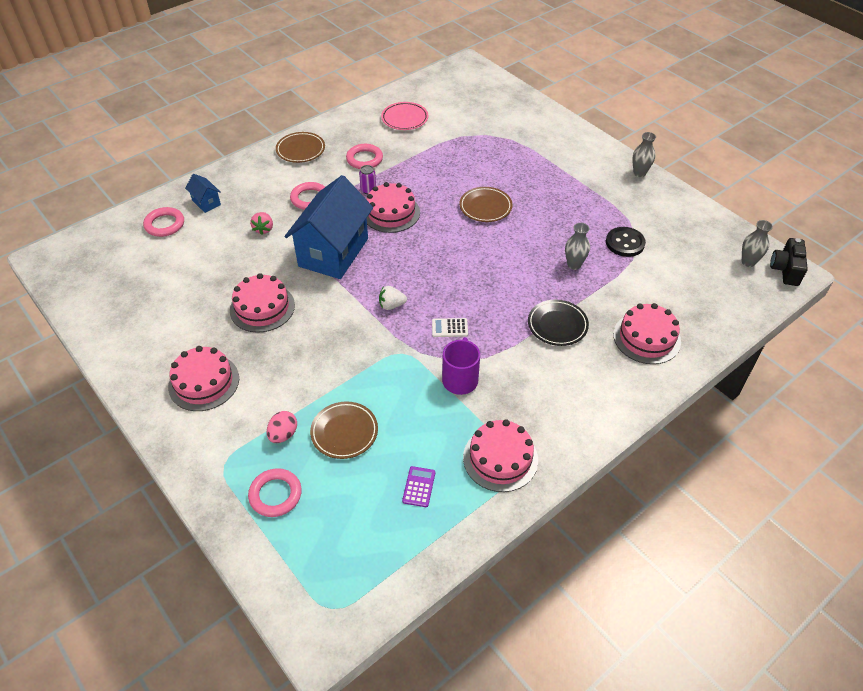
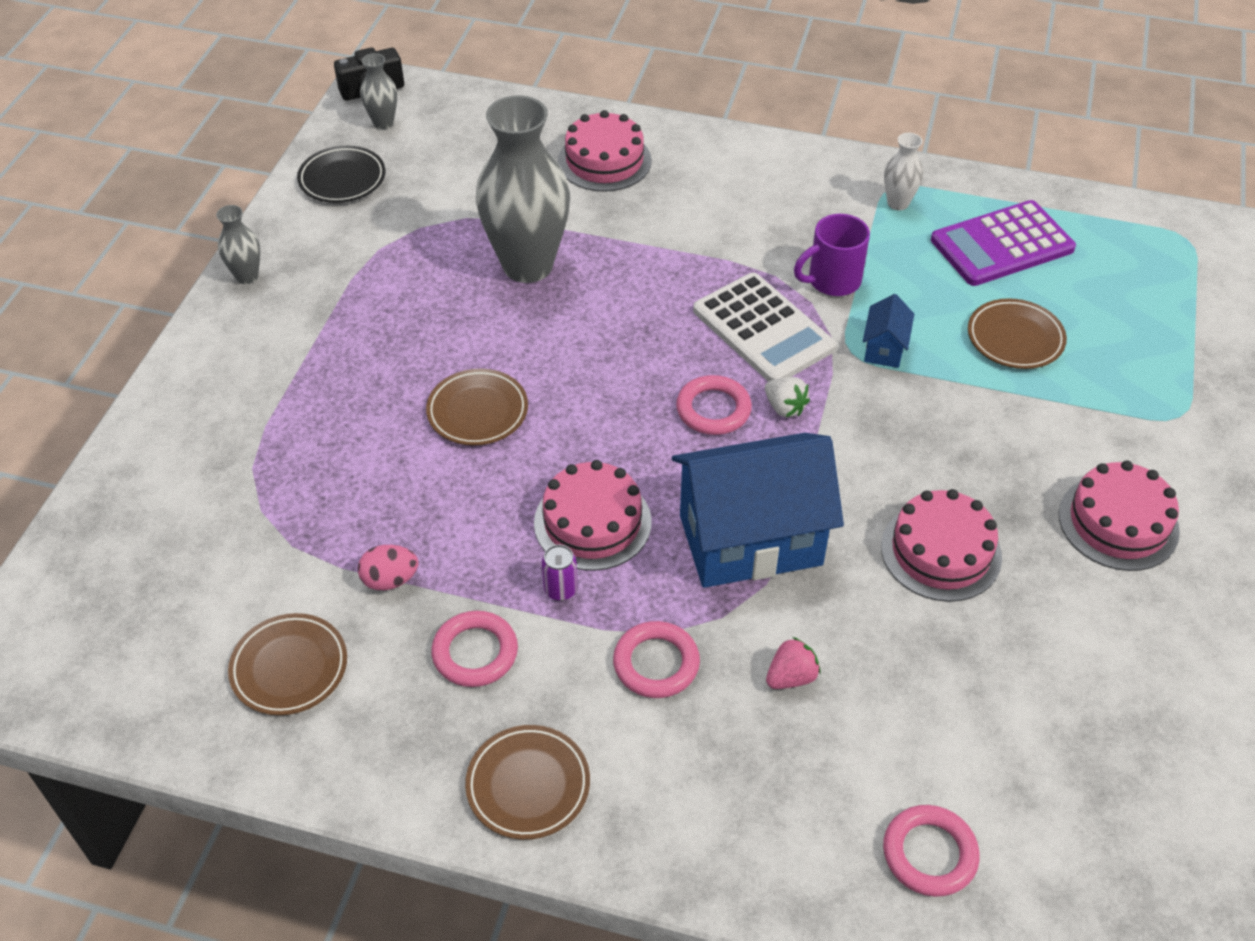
camera: 125 degrees left, 0 degrees up
(206, 202) = (813, 832): blue house -> blue house (884, 348)
(275, 495) = (1150, 348): pink ring -> pink ring (713, 409)
(283, 434) = (1082, 390): pink egg -> pink egg (390, 580)
(404, 119) = (289, 668): pink plate -> brown plate
(419, 487) = (1002, 245): purple calculator -> purple calculator, size x2.32
(449, 328) = (763, 329): white calculator -> white calculator, size x2.32
(500, 458) = (898, 203): pink cake -> white vase
(557, 325) = (657, 237): black plate -> black plate (342, 179)
(574, 265) = (528, 265): grey vase -> grey vase, size x2.26
(625, 243) = (437, 235): black button -> none

